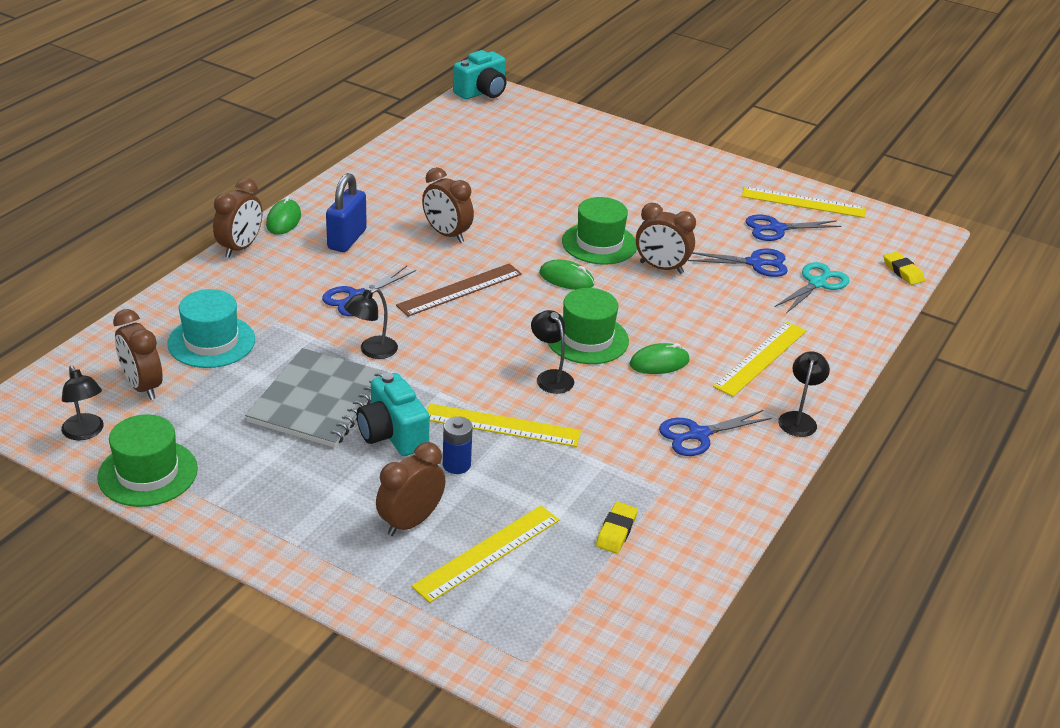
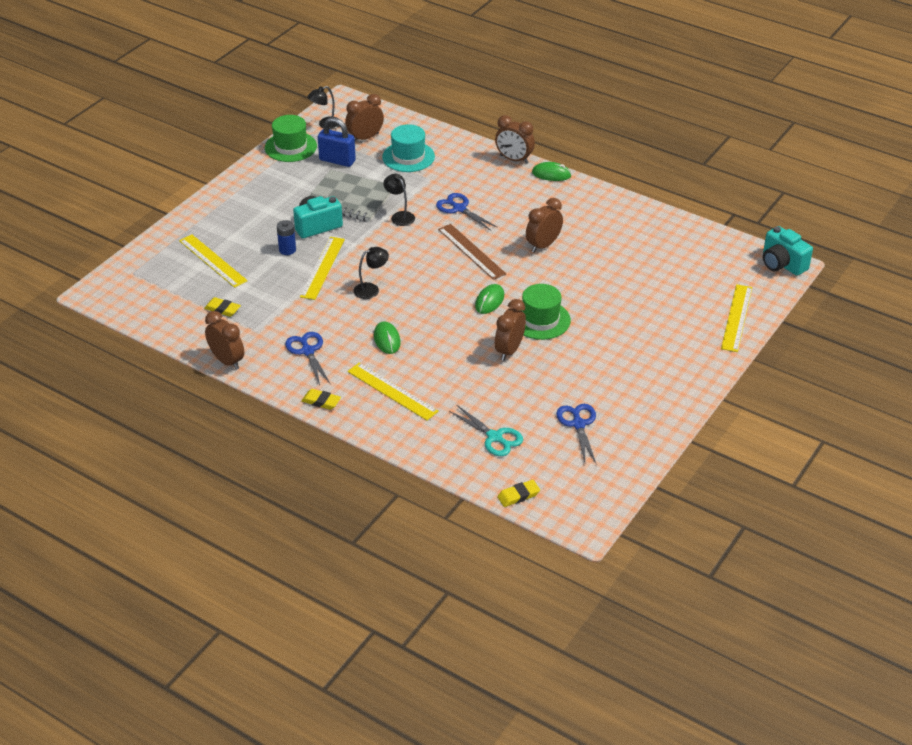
camera: 95 degrees right, 5 degrees up
(347, 239) = (530, 201): blue padlock -> blue padlock (337, 160)
(410, 522) = (241, 234): brown clock -> brown clock (227, 361)
(587, 339) = (414, 307): green hat -> none
(755, 263) = (521, 404): blue scissors -> none
(798, 419) = (321, 401): black lamp -> yellow eraser
(803, 202) = (627, 448): yellow ruler -> yellow ruler (736, 317)

